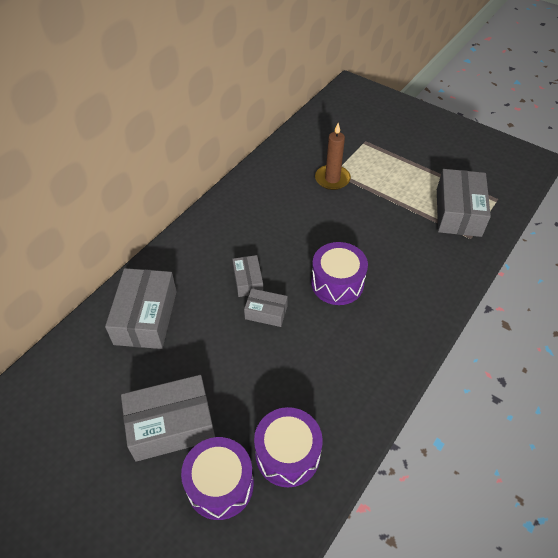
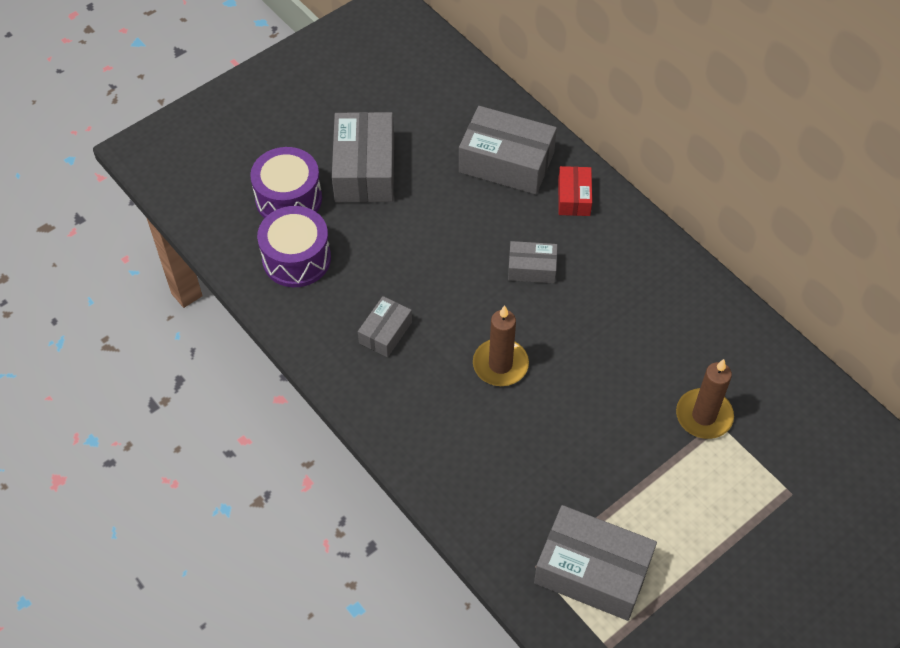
camera: 105 degrees right, 5 degrees up
(174, 268) = (574, 197): none -> red box
(266, 312) = (477, 277): grey box -> grey box (385, 332)
(337, 283) = (500, 364): purple drum -> brown candle

